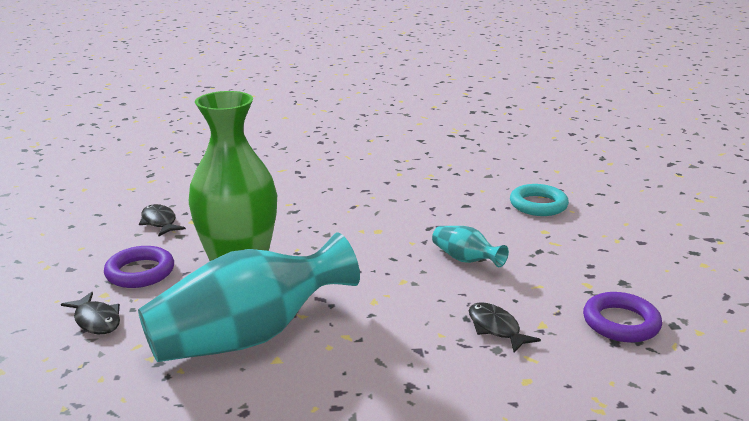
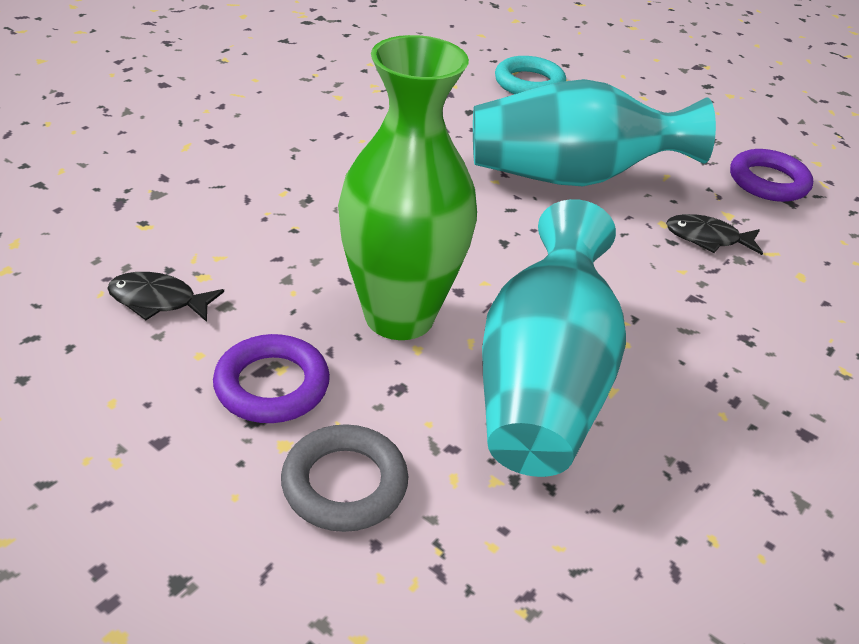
camera: 50 degrees left, 15 degrees up
(96, 320) = (344, 484): black fish -> grey ring
(465, 260) = (571, 177): turquoise vase -> turquoise vase, size x2.24

